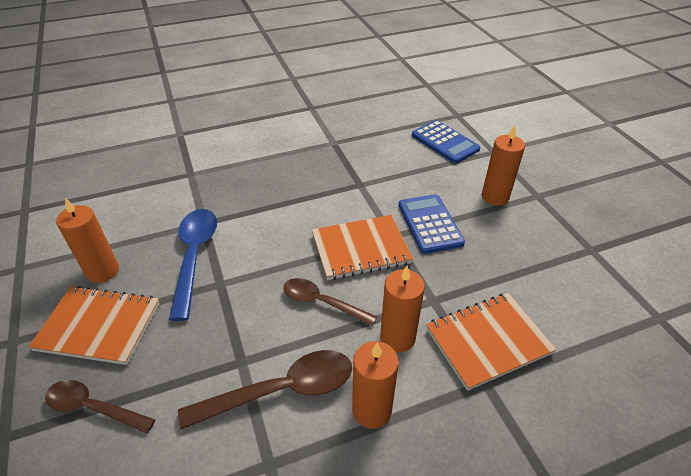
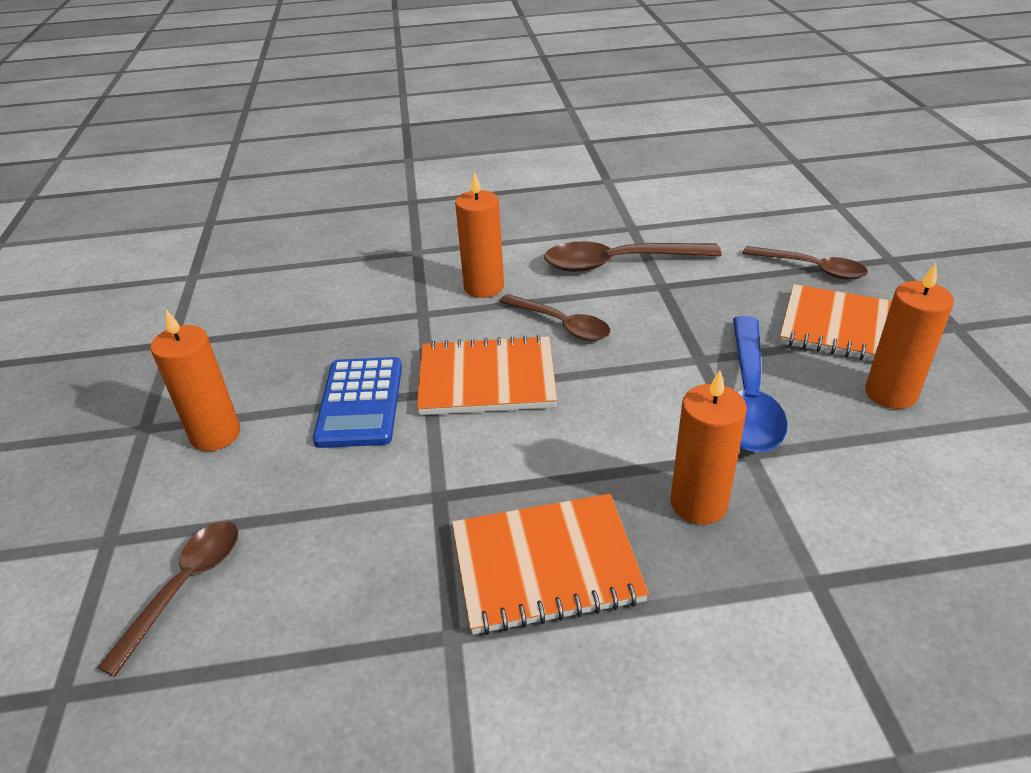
camera: 165 degrees left, 5 degrees down
(372, 410) = (533, 245): orange candle -> orange candle (698, 504)
(445, 142) = (185, 587): blue calculator -> brown spoon
(487, 341) = (389, 276): orange notebook -> orange notebook (546, 565)

